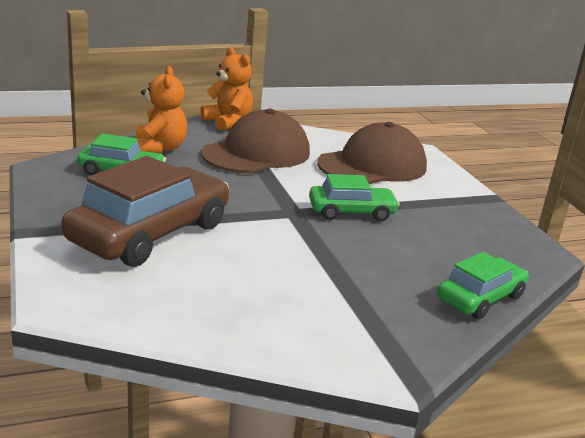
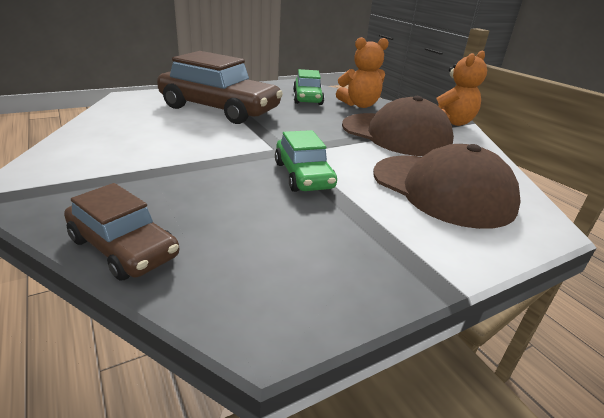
camera: 80 degrees right, 5 degrees up
(480, 298) = (123, 248): green car -> brown car

